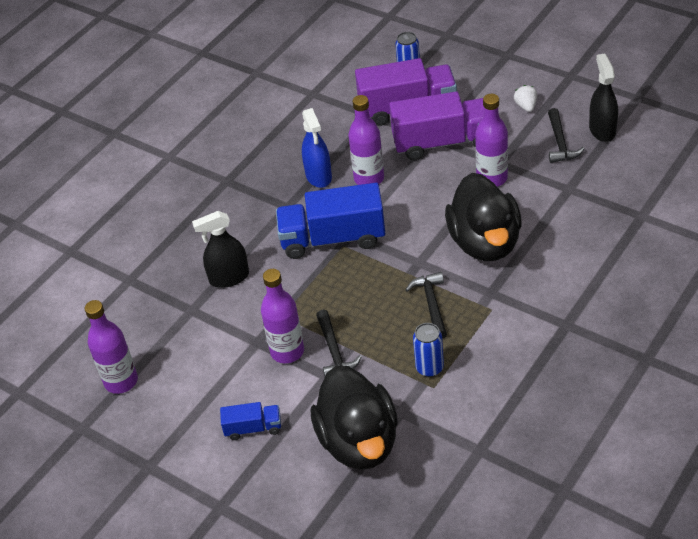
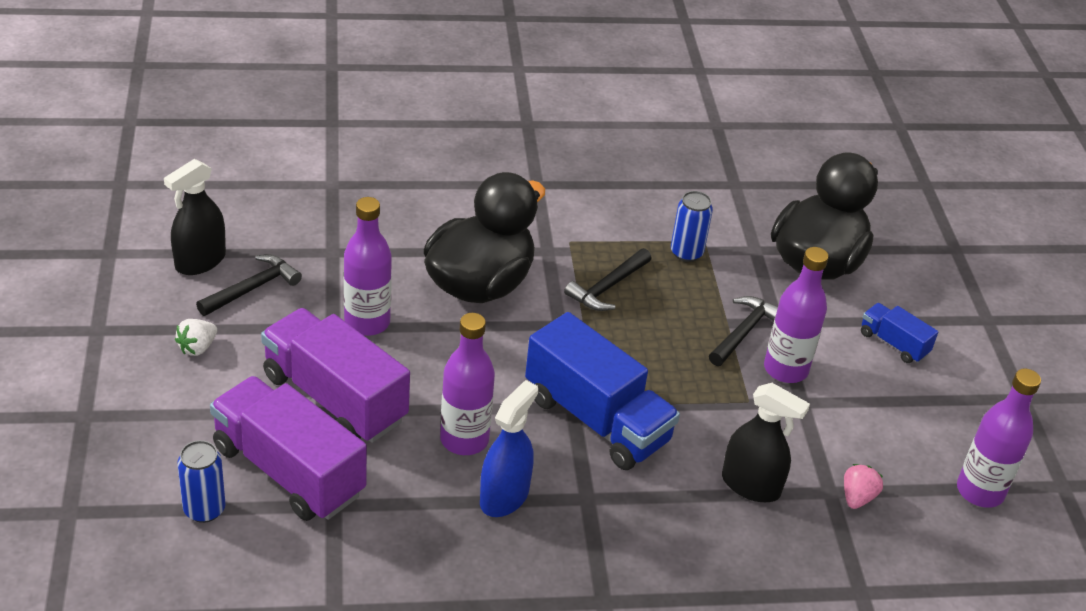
camera: 140 degrees left, 5 degrees down
(176, 319) = (857, 497): none -> pink strawberry

